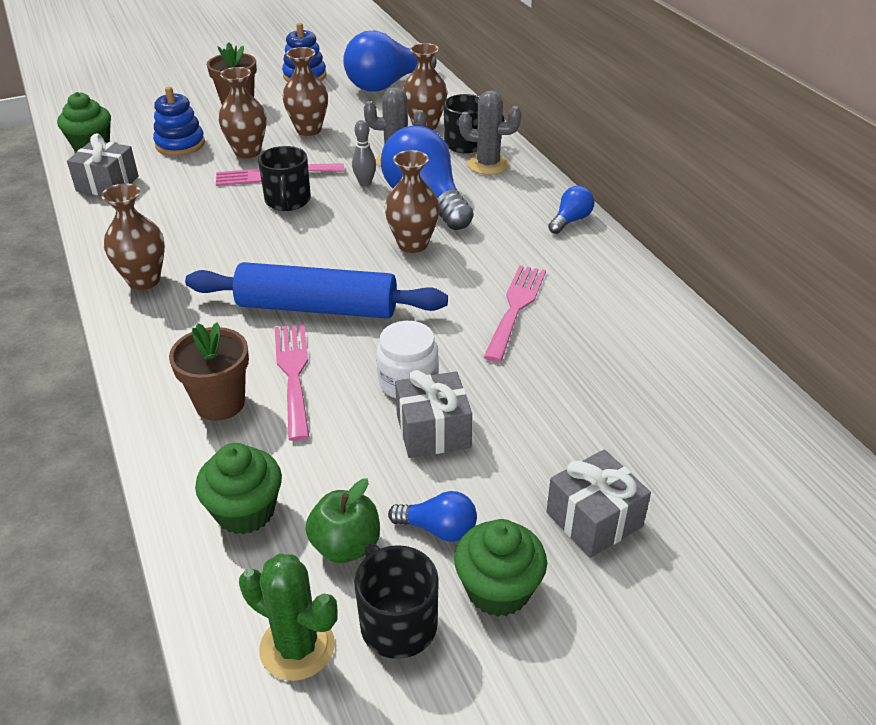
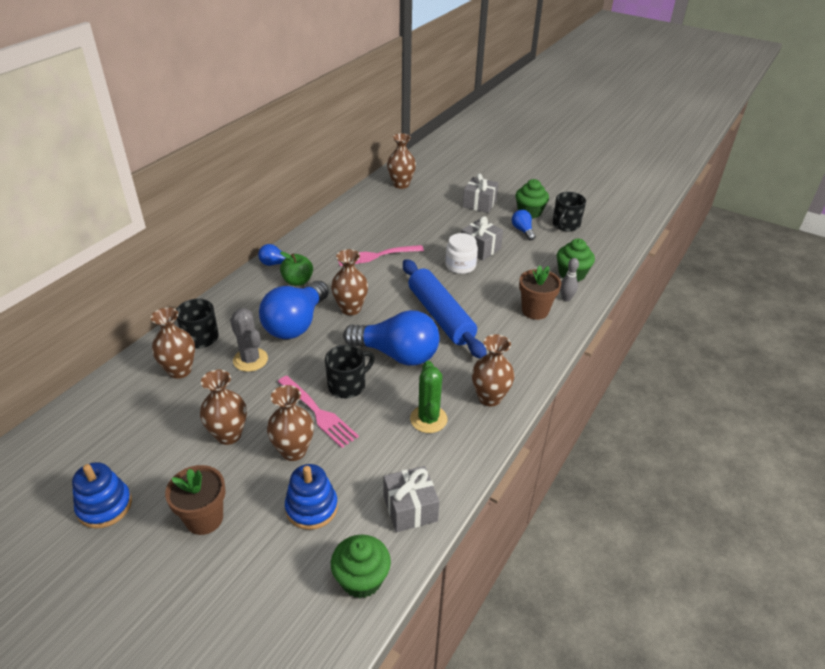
camera: 125 degrees left, 0 degrees up
(293, 374) = (493, 299): pink fork -> none
(297, 647) = (598, 239): green cactus -> green cactus (428, 419)
(346, 546) = (554, 246): green apple -> green apple (297, 281)
(365, 183) = (294, 360): grey bowling pin -> grey bowling pin (566, 299)
(386, 84) = (101, 431): blue light bulb -> blue light bulb (397, 354)
(488, 164) = (227, 316): grey cactus -> none
(753, 435) = (401, 184): none -> brown vase

